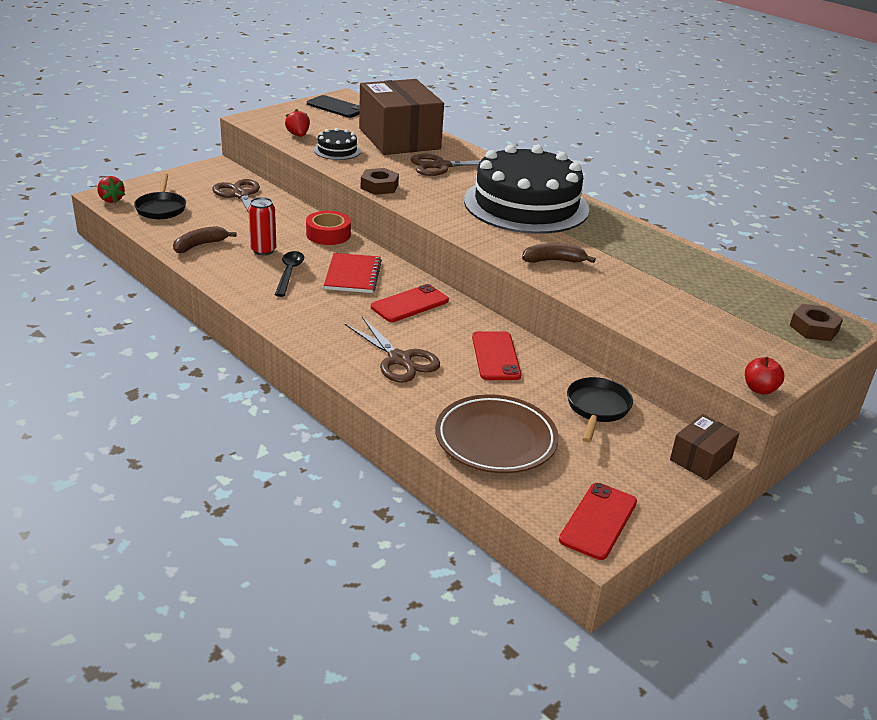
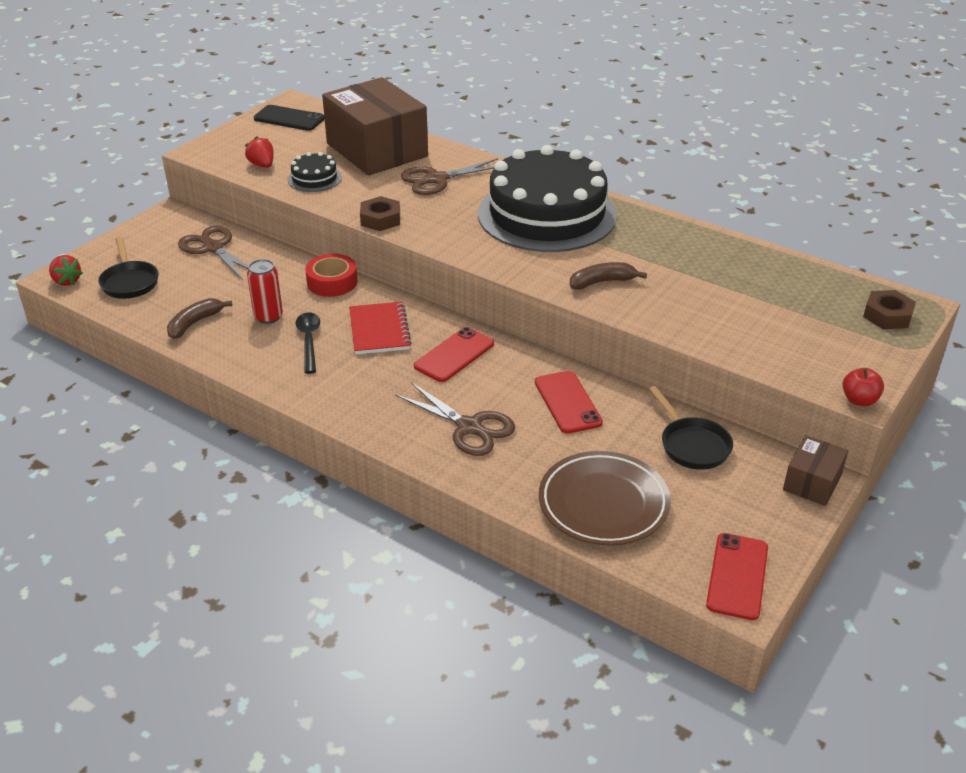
camera: 10 degrees left, 5 degrees up
(597, 409) = (692, 445): black pan -> black pan turned 150 degrees clockwise

